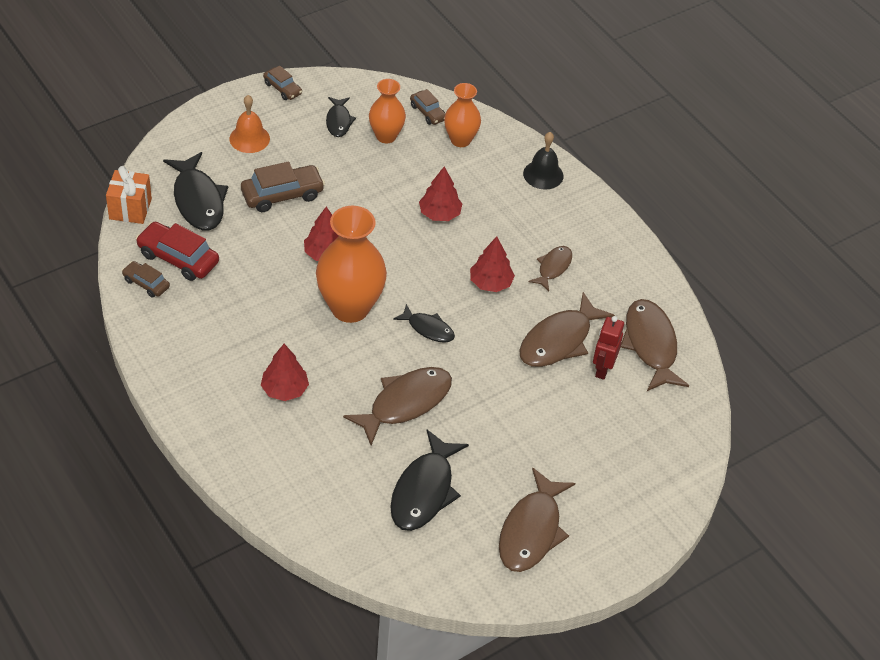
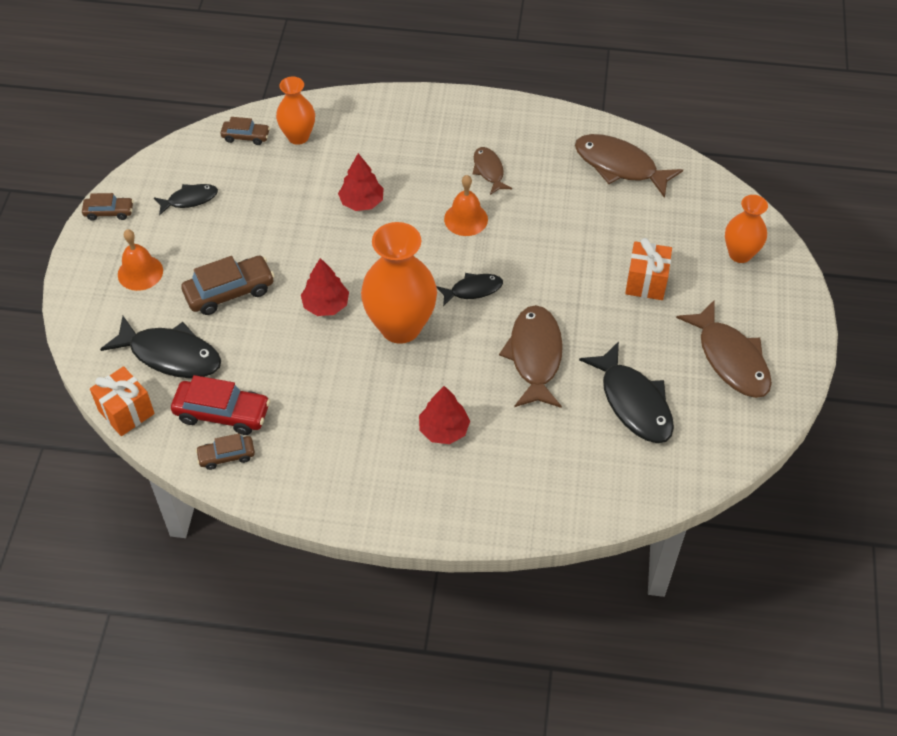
camera: 45 degrees left, 5 degrees up
(178, 258) = (222, 413): red car -> red car turned 150 degrees counterclockwise
(282, 195) = (229, 291): brown car -> brown car turned 45 degrees clockwise
(338, 121) = (190, 199): black fish -> black fish turned 60 degrees counterclockwise
(386, 136) = (241, 180): orange vase -> orange vase (740, 254)
(490, 283) = (466, 219): red tree -> orange bell
(543, 174) = (389, 112): black bell -> none
(550, 431) = (646, 282): none -> orange gift
(559, 340) = (564, 217): brown fish -> none
(602, 369) = (616, 210): red robot -> none

